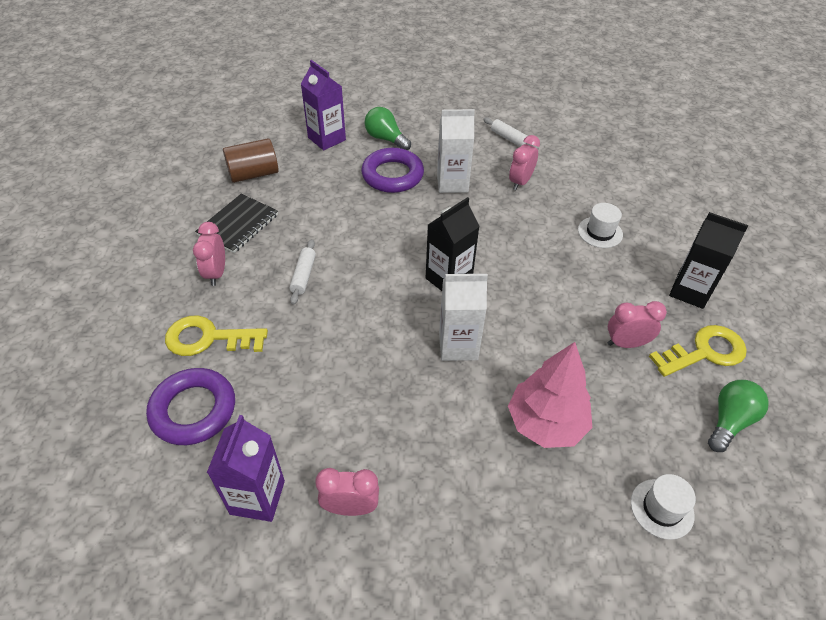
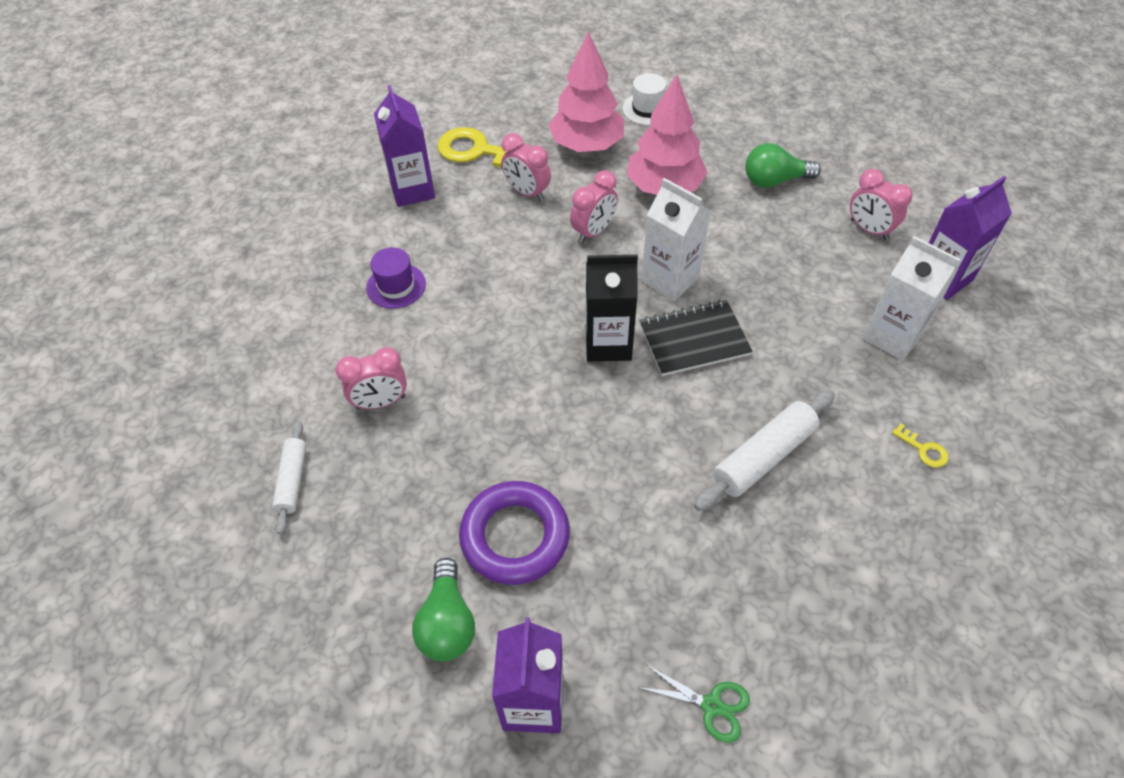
camera: 135 degrees left, 5 degrees up
(193, 410) = (972, 381): purple ring -> none
(208, 338) = (923, 449): yellow key -> yellow key, size x0.44
(216, 273) = (872, 536): pink clock -> pink clock (593, 231)
(238, 225) = (798, 604): black notebook -> black notebook (694, 340)
(253, 174) = (711, 705): brown cylinder -> green scissors
(303, 275) = (763, 457): white rolling pin -> white rolling pin, size x1.60
(452, 183) = (457, 462): white carton -> white carton (892, 336)
(600, 232) = (396, 286): white hat -> purple hat
(649, 420) = (587, 145): none -> pink tree
(690, 291) = (412, 190): black carton -> purple carton
(729, 421) = (533, 113): green light bulb -> green light bulb (774, 181)

